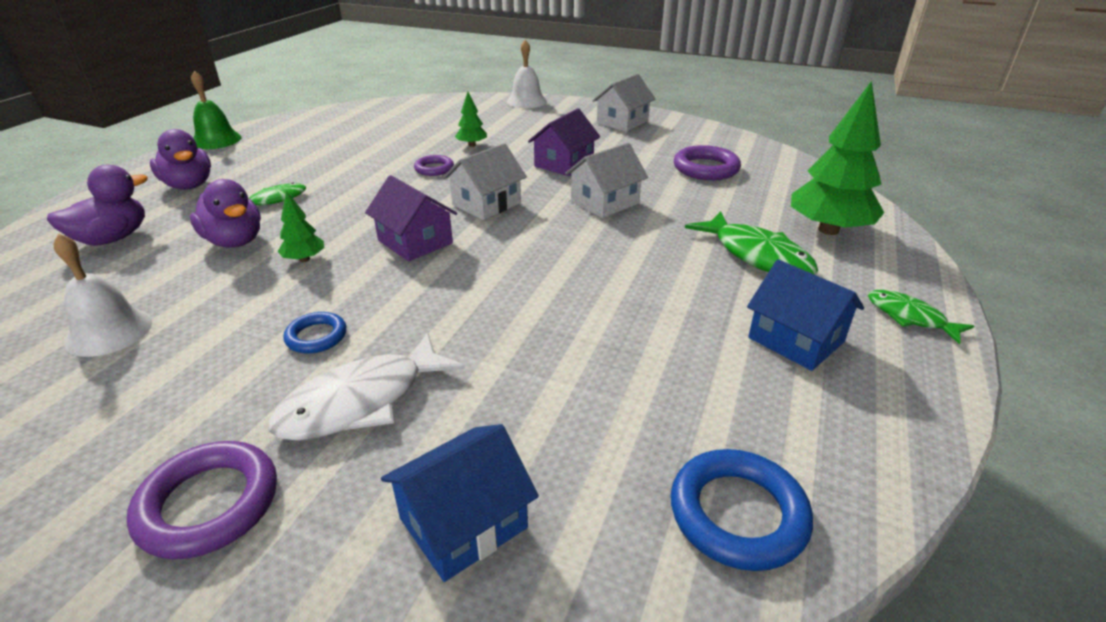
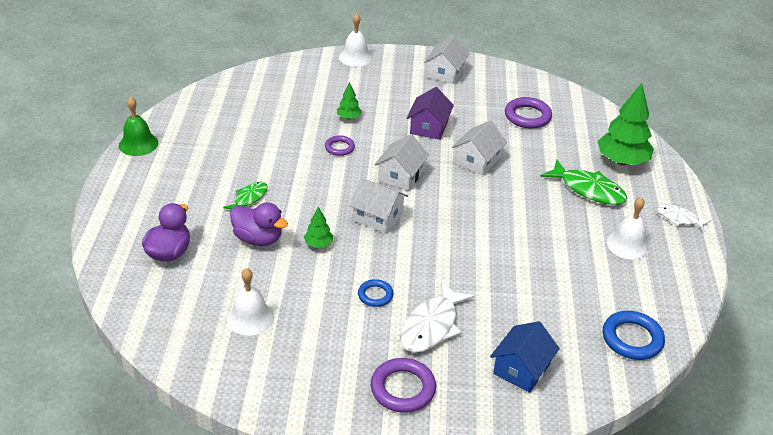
camera: 20 degrees left, 5 degrees up
(189, 185) = (170, 195): purple duck -> none
(415, 242) = (378, 217): purple house -> white house
(795, 339) = (628, 244): blue house -> white bell
(909, 317) = (679, 219): green fish -> white fish

